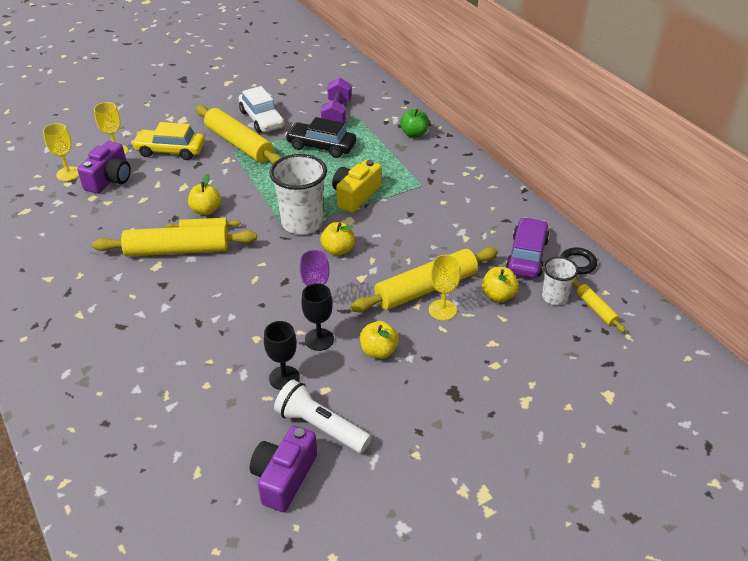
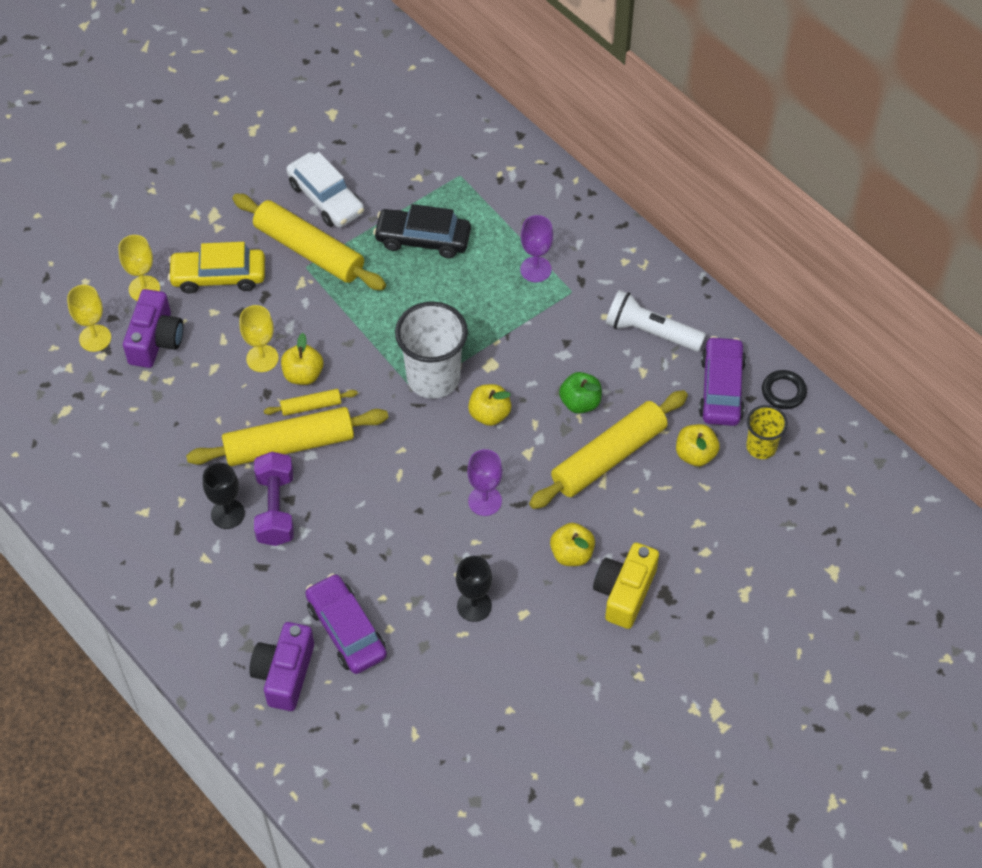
camera: 10 degrees left, 15 degrees up
(170, 381) = (346, 630): none -> purple car
(284, 477) = (507, 724): purple camera -> purple camera (284, 673)
(319, 339) = (500, 549): black goblet -> black goblet (227, 514)
(320, 427) = (530, 660): white flashlight -> white flashlight (650, 332)
(336, 114) = (428, 173): purple dumbbell -> purple dumbbell (275, 509)
(355, 195) = (490, 321): yellow camera -> yellow camera (624, 592)
(398, 170) = (535, 269): none -> purple goblet
(414, 134) = (543, 198): green apple -> green apple (580, 402)
(442, 310) = (634, 485): yellow goblet -> yellow goblet (262, 358)
(554, 297) = (761, 447): white cup -> yellow cup
(596, 309) = (810, 457): yellow rolling pin -> none

